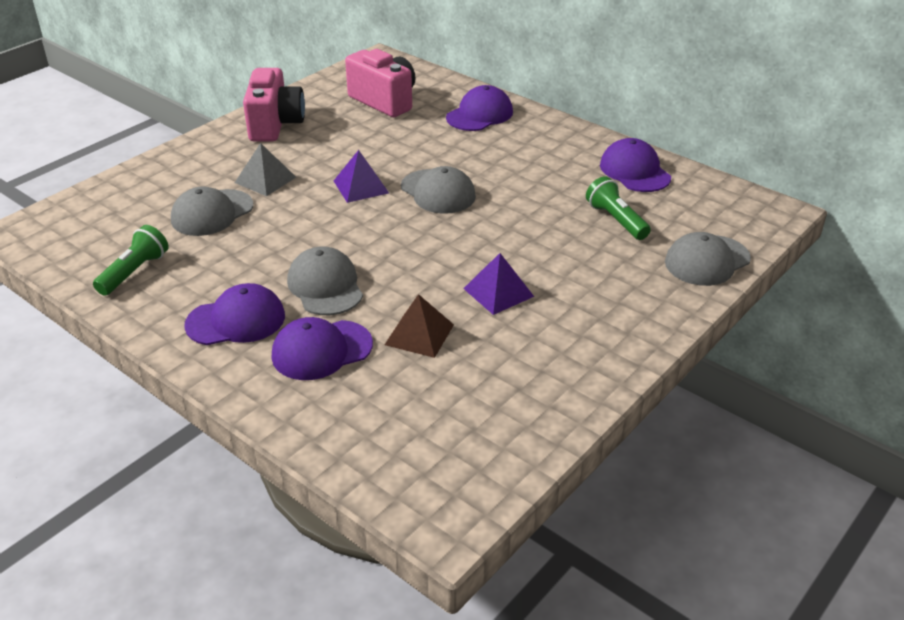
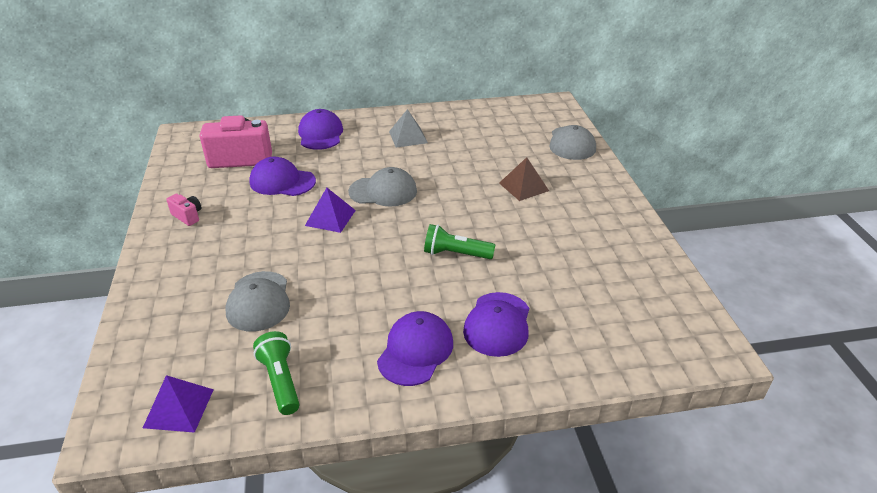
camera: 50 degrees left, 0 degrees up
(265, 179) = (254, 255): grey pyramid -> grey pyramid (408, 137)
(275, 125) = (188, 216): pink camera -> pink camera, size x0.47
(325, 286) = (427, 288): grey cap -> none
(419, 334) = (527, 273): brown pyramid -> brown pyramid (523, 186)
(498, 292) = (519, 222): purple pyramid -> purple pyramid (179, 408)
(616, 220) = (500, 149): green flashlight -> green flashlight (455, 254)
(634, 171) = (461, 119): purple cap -> purple cap (282, 181)

